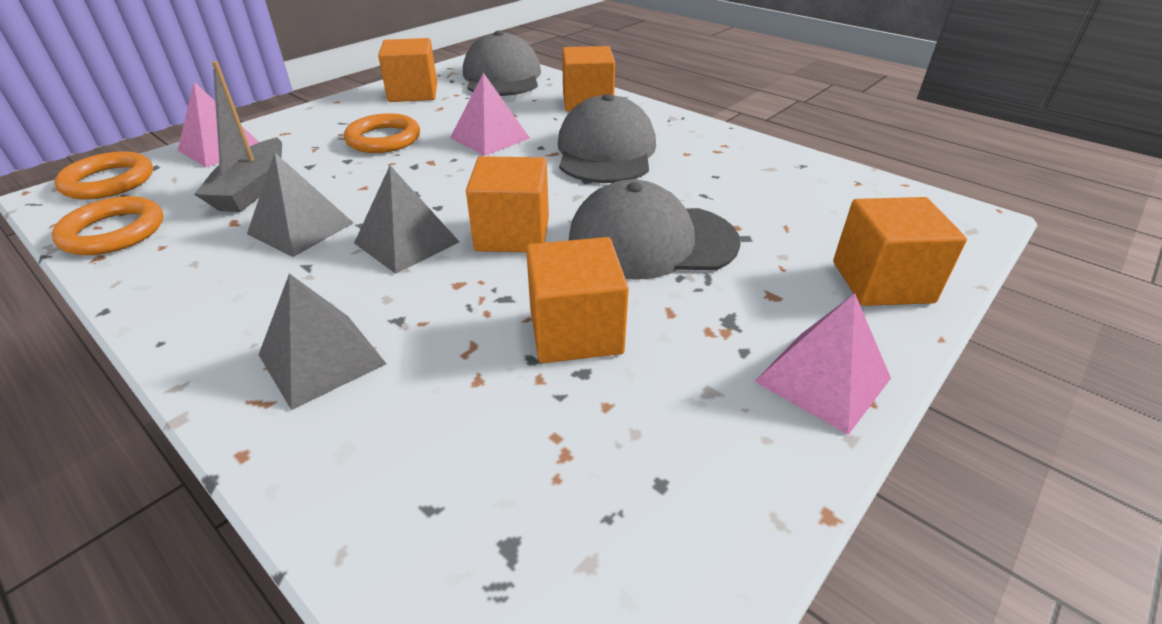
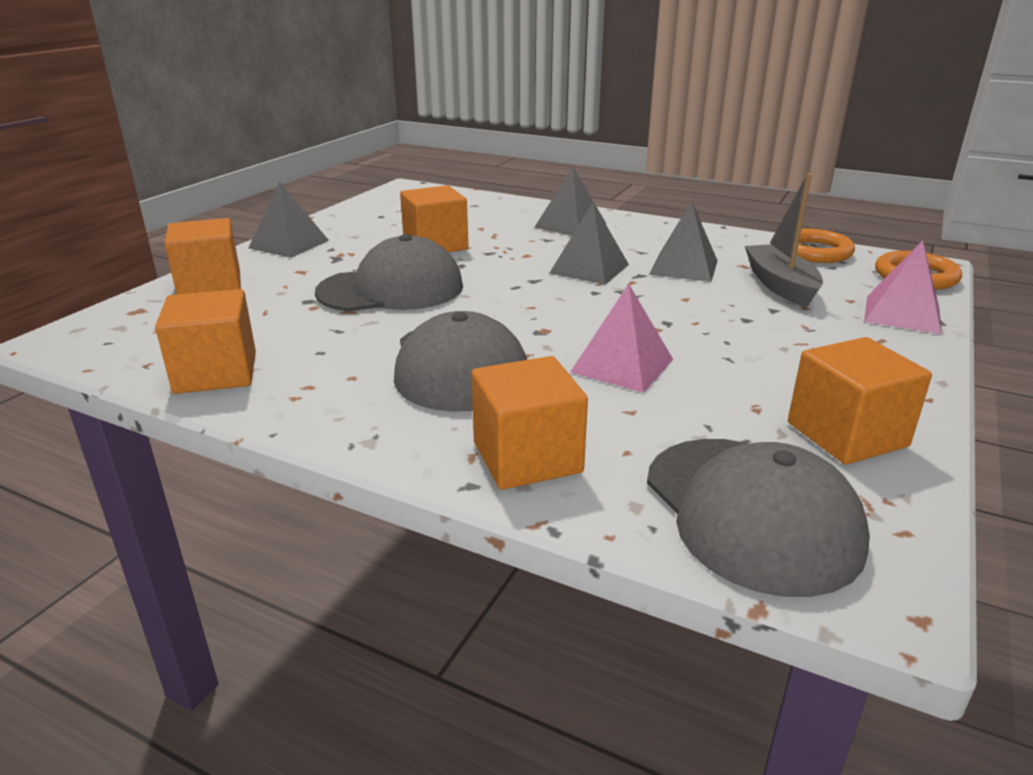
camera: 165 degrees right, 10 degrees down
(384, 139) = (749, 346): orange ring -> none
(512, 233) = (511, 281): orange cube -> orange cube (216, 373)
(823, 380) = (289, 244): pink pyramid -> grey pyramid

